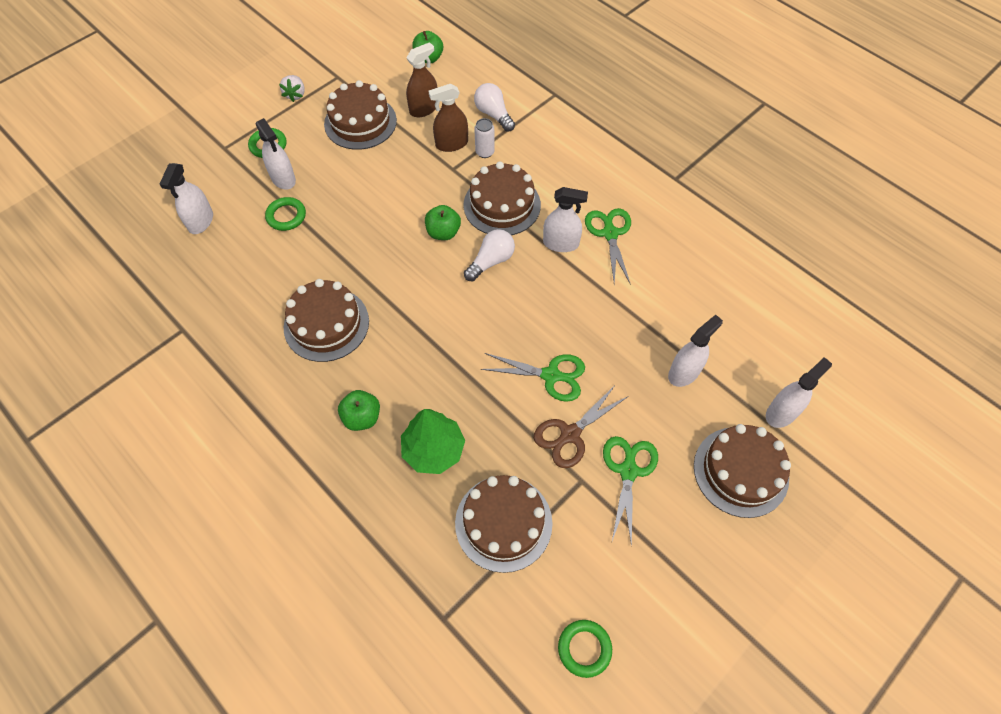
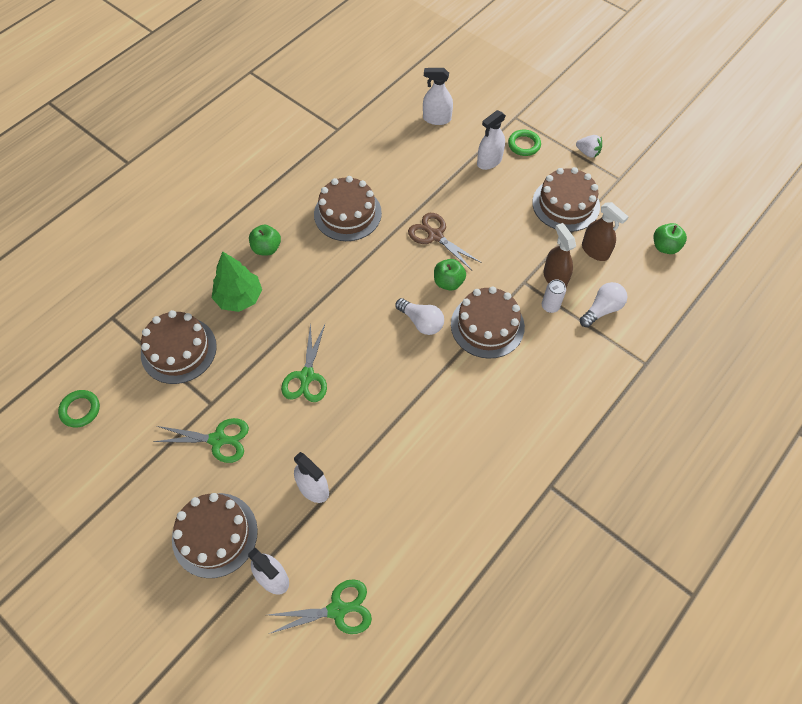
camera: 85 degrees right, 0 degrees up
(286, 216) = (450, 170): green ring -> none
(295, 95) = (588, 152): white strawberry -> white strawberry turned 150 degrees counterclockwise
(561, 243) = (449, 378): white spray bottle -> none
(570, 434) = (251, 393): brown scissors -> brown scissors (435, 236)
(610, 233) = (466, 421): green scissors -> green scissors (337, 610)

